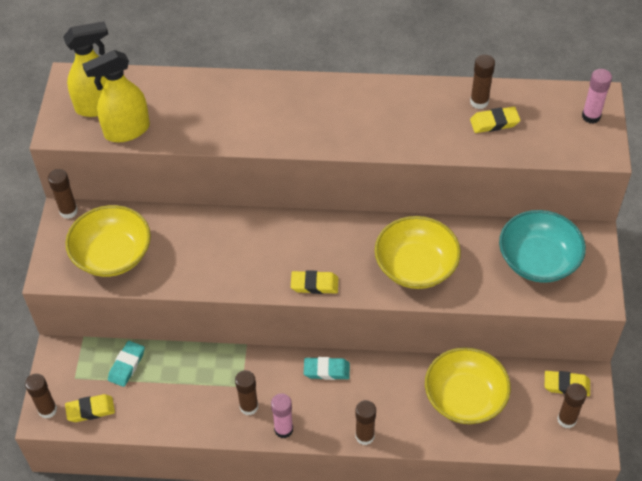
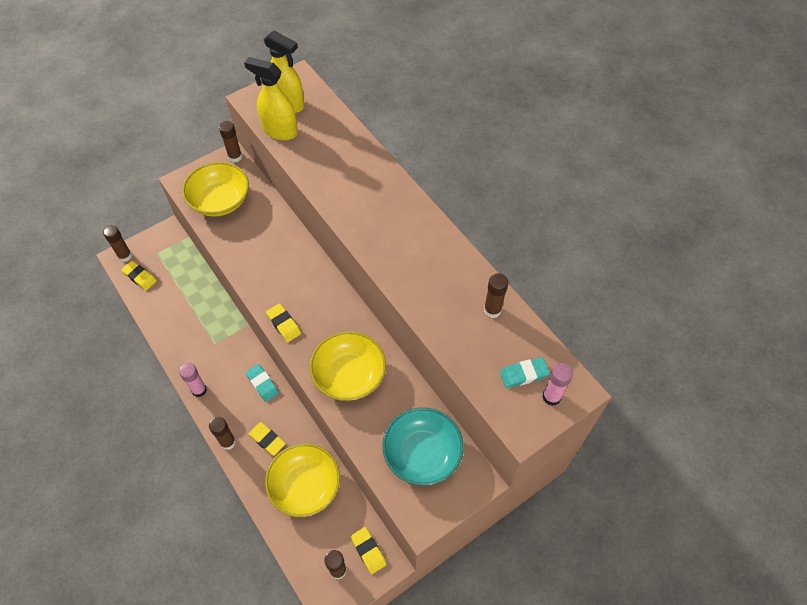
camera: 50 degrees right, 5 degrees up
(126, 365) = (184, 272): turquoise eraser -> turquoise eraser (523, 374)
(249, 407) = (202, 358): brown glue stick -> none
(494, 122) = (481, 333): yellow eraser -> yellow eraser (267, 440)

